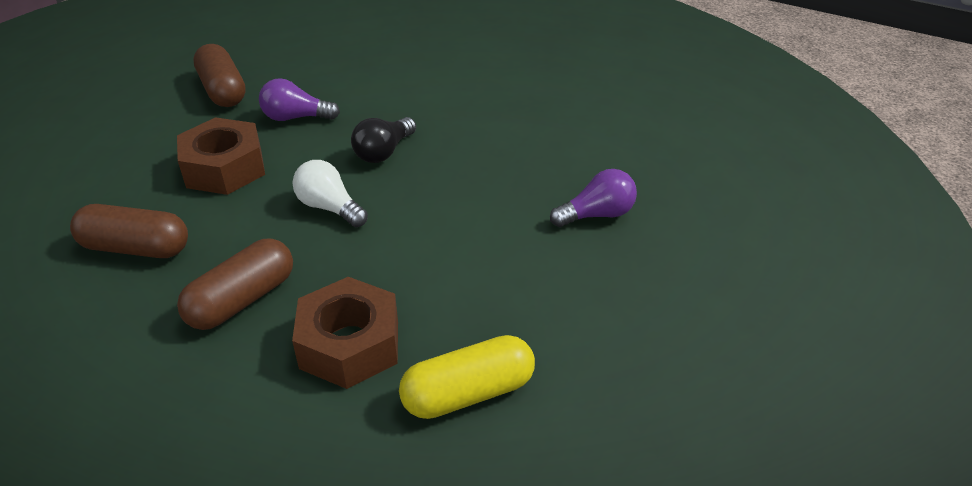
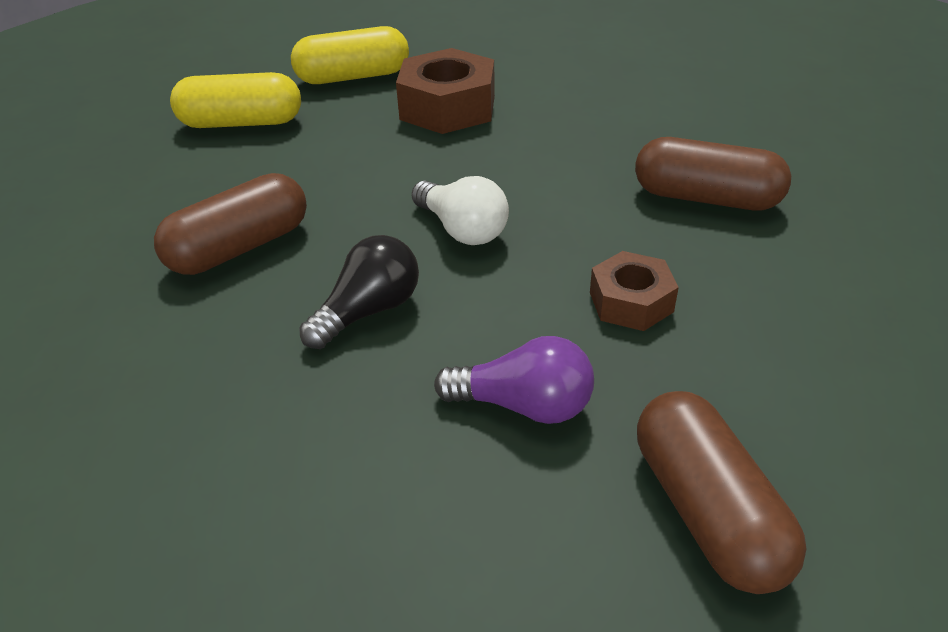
camera: 170 degrees left, 0 degrees up
(224, 168) = (631, 302): brown nut -> brown nut, size x0.59
(242, 300) = (558, 143): brown capsule -> brown capsule (239, 247)
(555, 304) = (241, 123): none -> yellow capsule
(597, 214) = (124, 198): purple light bulb -> none

